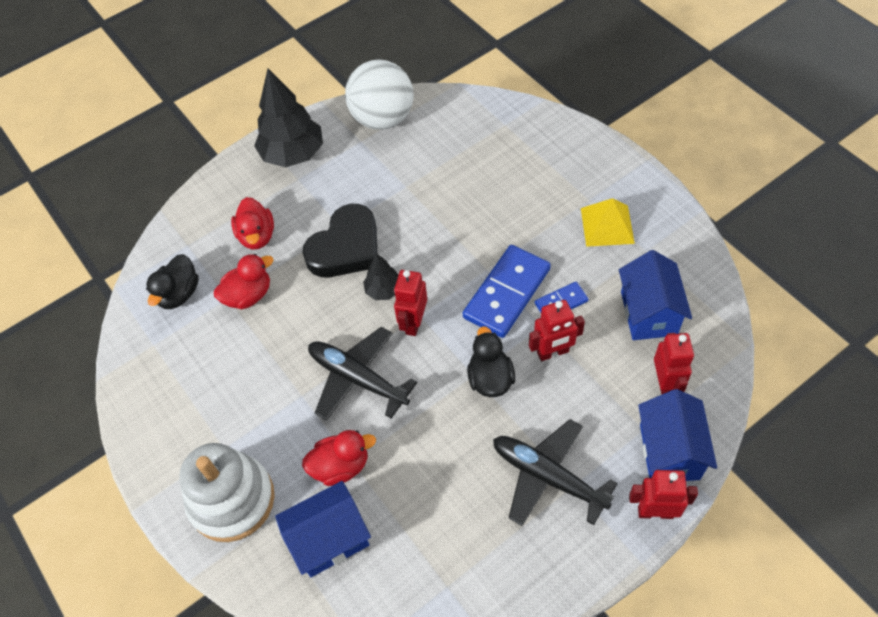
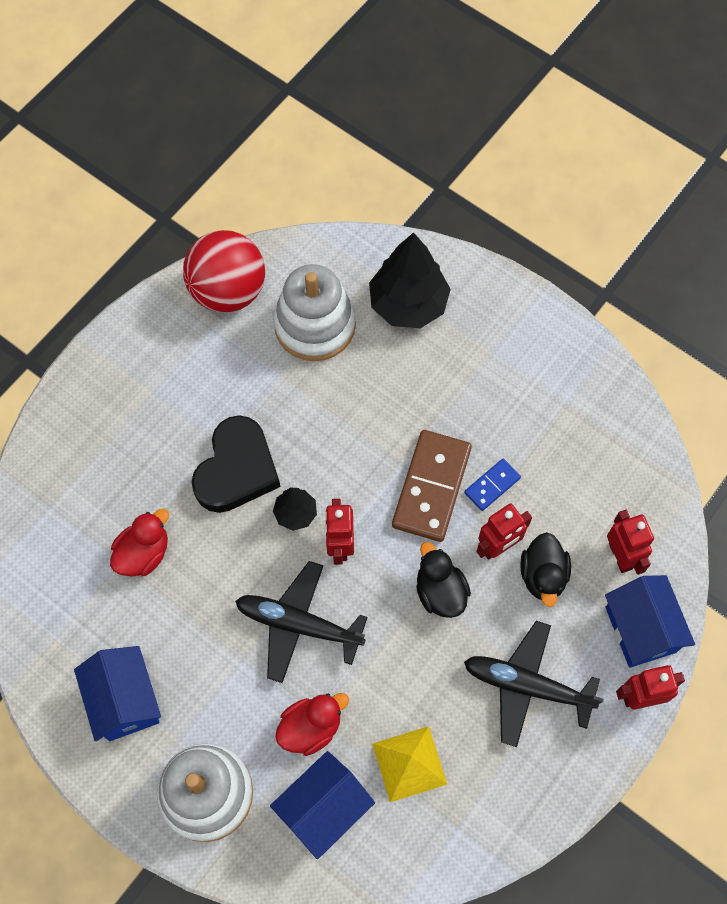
camera: 20 degrees left, 10 degrees up
(179, 294) = (61, 569): black duck -> black duck (543, 575)
(257, 236) = (128, 477): red duck -> none
(293, 154) = (135, 360): black tree -> black tree (408, 304)
(383, 118) = (228, 291): white ball -> red ball
(445, 154) = (315, 325): none -> white stacking toy
(507, 293) = (432, 487): blue domino -> brown domino
(607, 225) = (519, 381): yellow pyramid -> yellow pyramid (409, 763)
(648, 313) = (586, 478): blue house -> blue house (125, 701)

